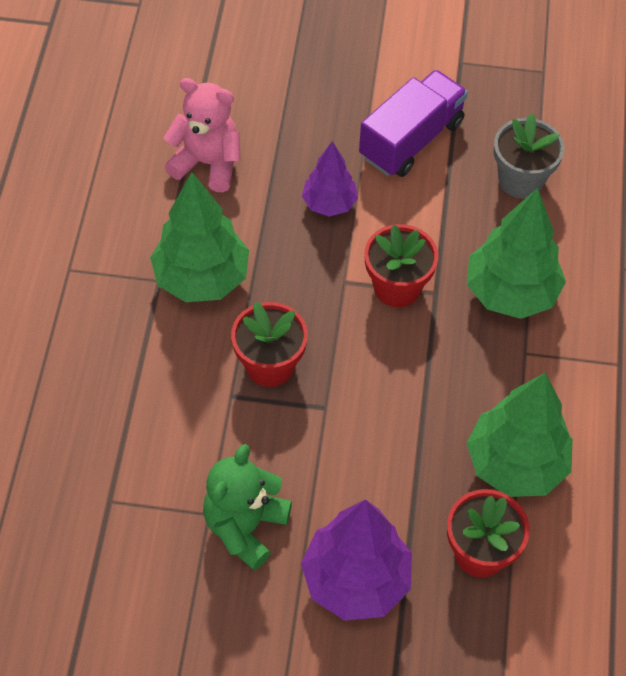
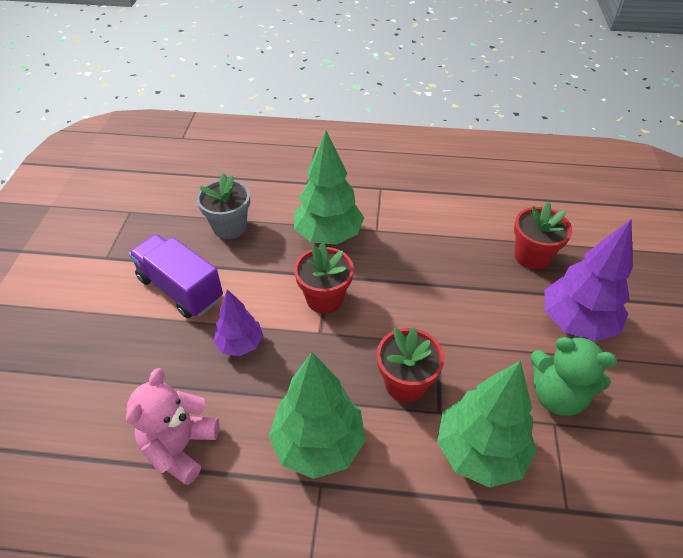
camera: 90 degrees left, 10 degrees down
(515, 464) = (463, 237): green tree -> green tree (480, 452)

